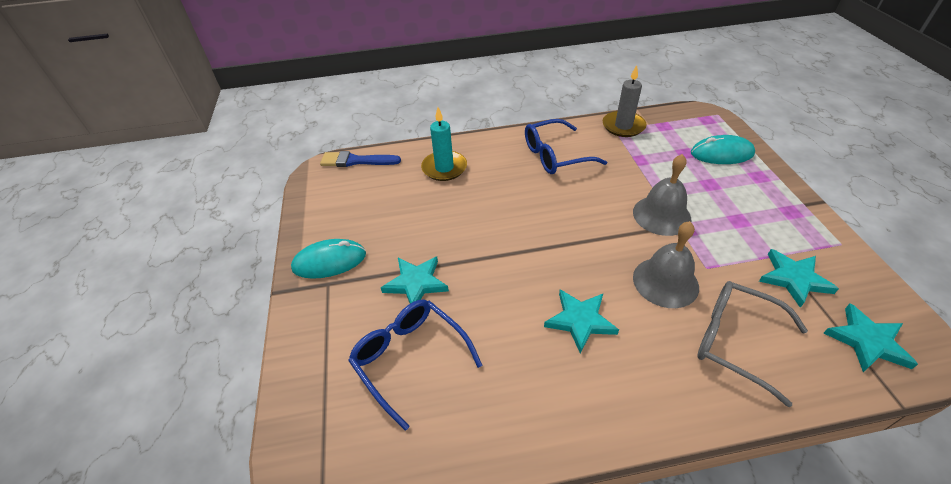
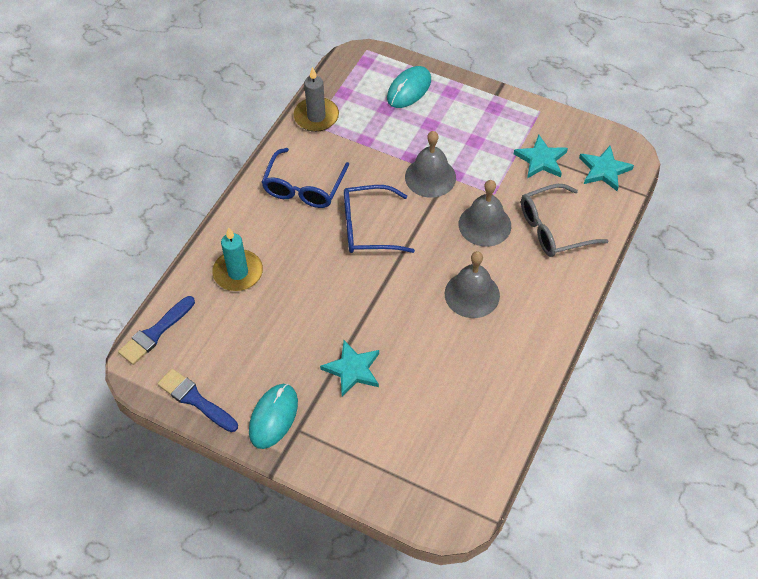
camera: 55 degrees left, 10 degrees up
(314, 210) = (195, 400): none -> blue brush
(410, 359) = (417, 411): blue glasses -> blue glasses (368, 228)
(580, 320) = (472, 294): turquoise star -> grey bell

